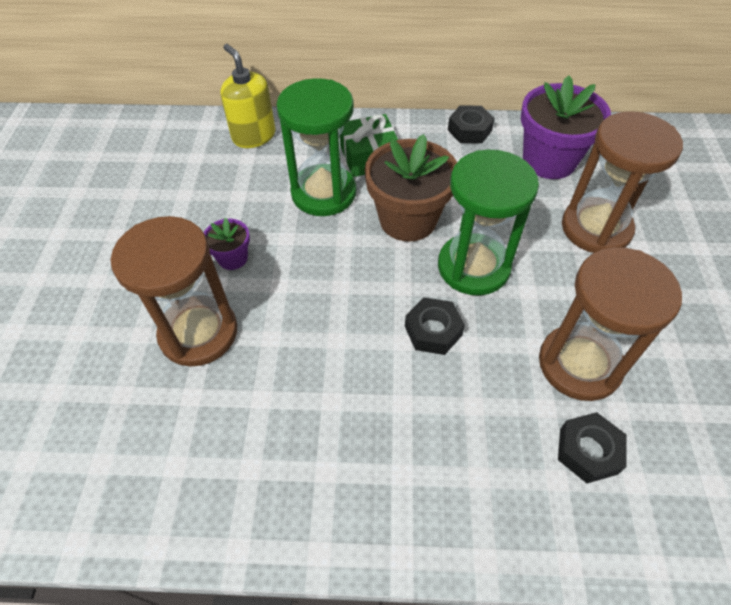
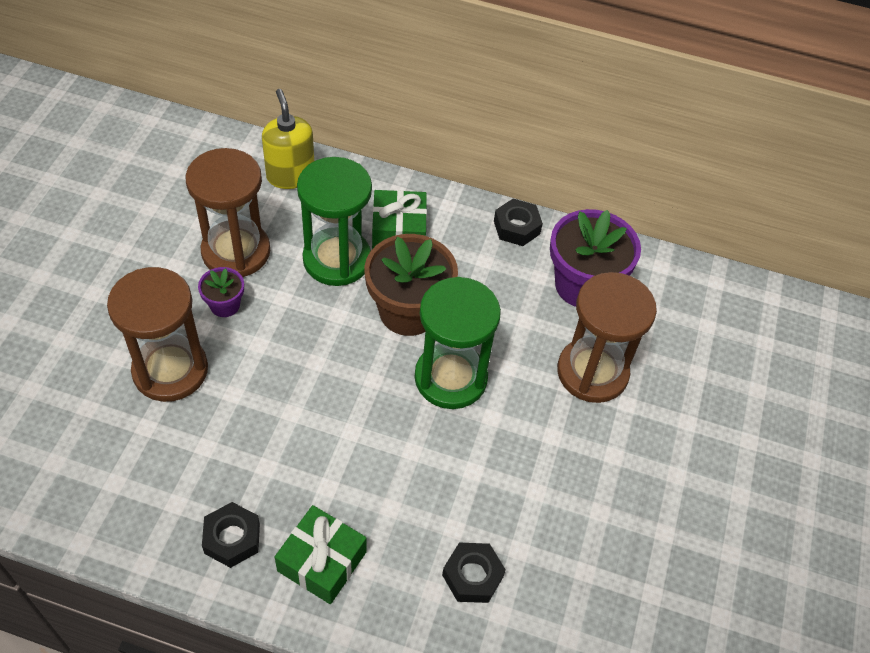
camera: 10 degrees right, 0 degrees up
(429, 484) = (322, 561): none -> green gift
(433, 331) = (384, 429): black nut -> black nut (232, 538)
(579, 364) = (505, 499): brown hourglass -> brown hourglass (236, 251)

